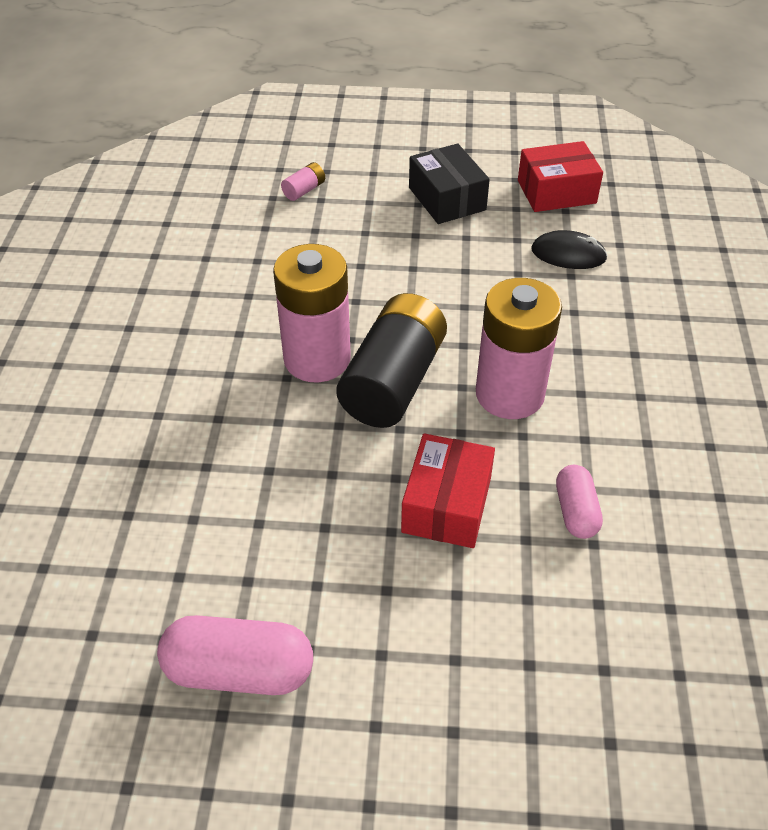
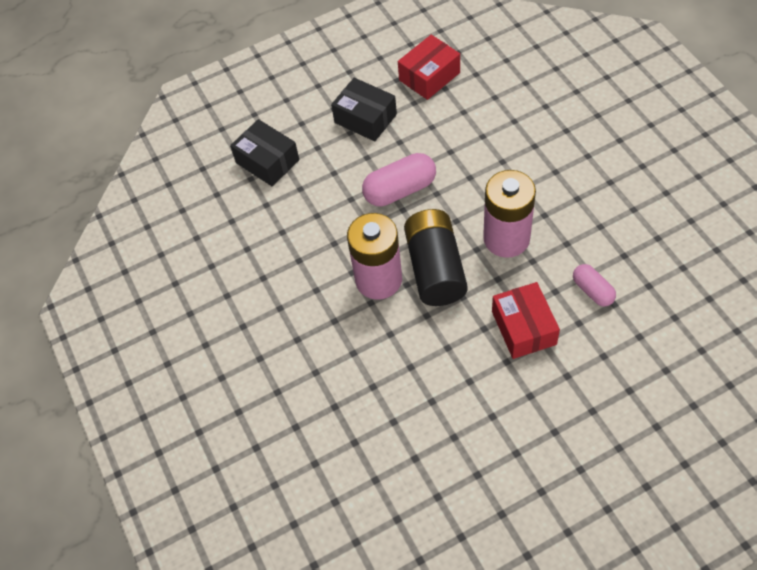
camera: 25 degrees left, 10 degrees up
(239, 670) = (491, 486): pink capsule -> pink capsule (400, 190)
(304, 190) = (267, 161): pink battery -> black box
(568, 254) = (470, 121): black mouse -> none

